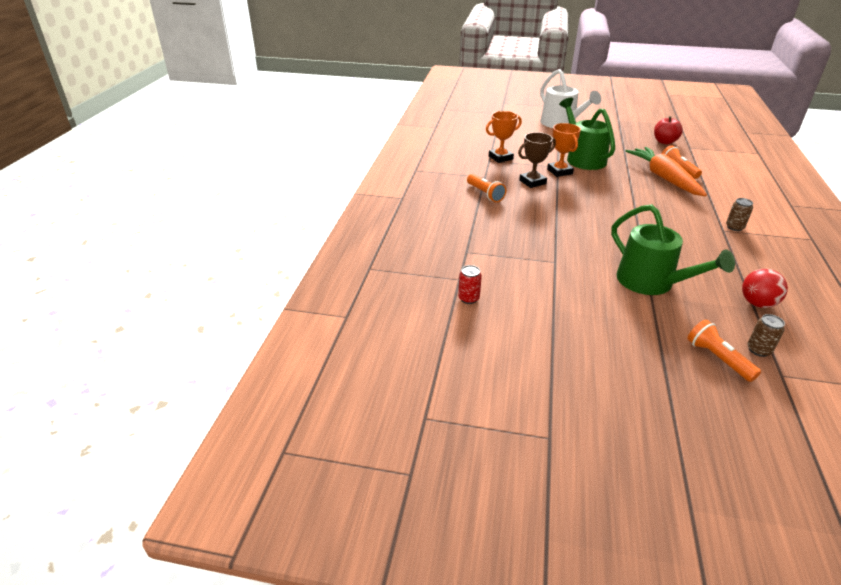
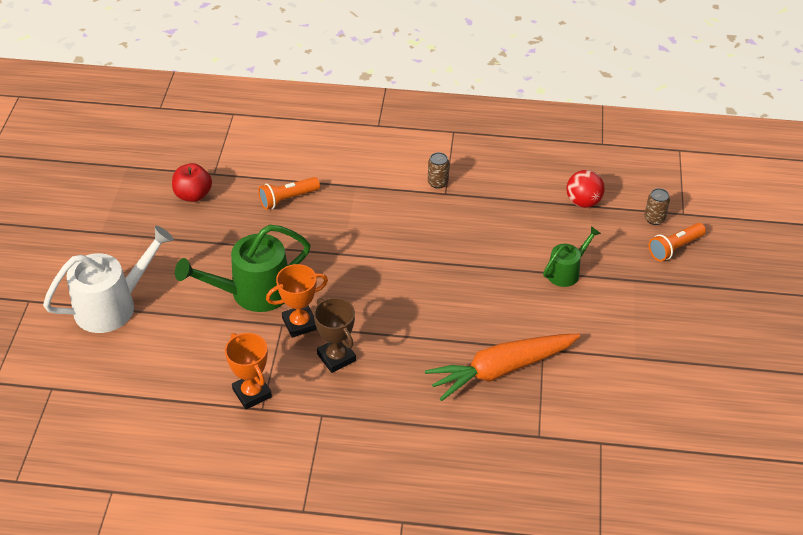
camera: 95 degrees left, 10 degrees up
(468, 298) = (636, 433): red can -> none
(485, 194) = (379, 415): orange flashlight -> none
(651, 282) = (566, 272): green watering can -> green watering can, size x0.56
(664, 178) = (314, 217): orange carrot -> orange carrot (501, 370)

